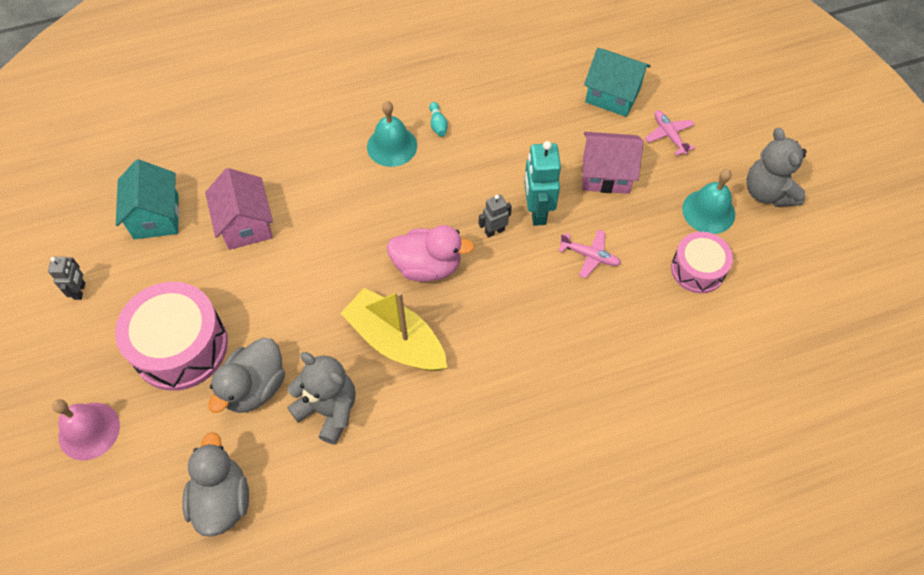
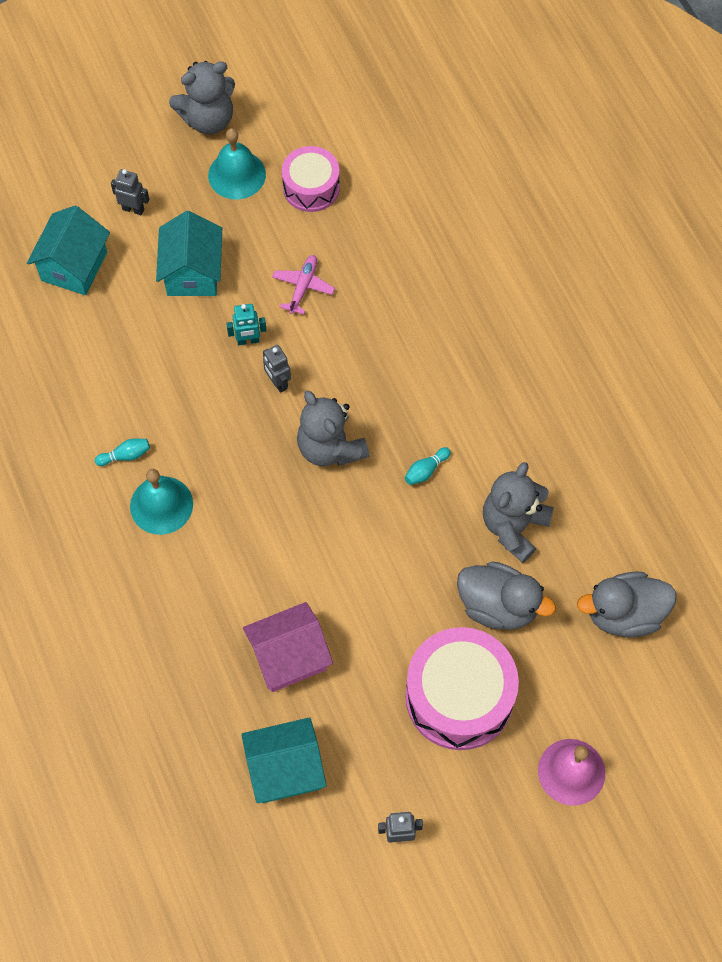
camera: 95 degrees left, 5 degrees up
(396, 340) = (426, 470): yellow boat -> turquoise bowling pin
(427, 266) = (330, 447): pink duck -> grey teddy bear
(537, 211) = (248, 340): turquoise robot -> turquoise robot, size x0.56
(605, 174) = (192, 273): pink house -> turquoise house
(669, 135) = (133, 209): pink plane -> grey robot

